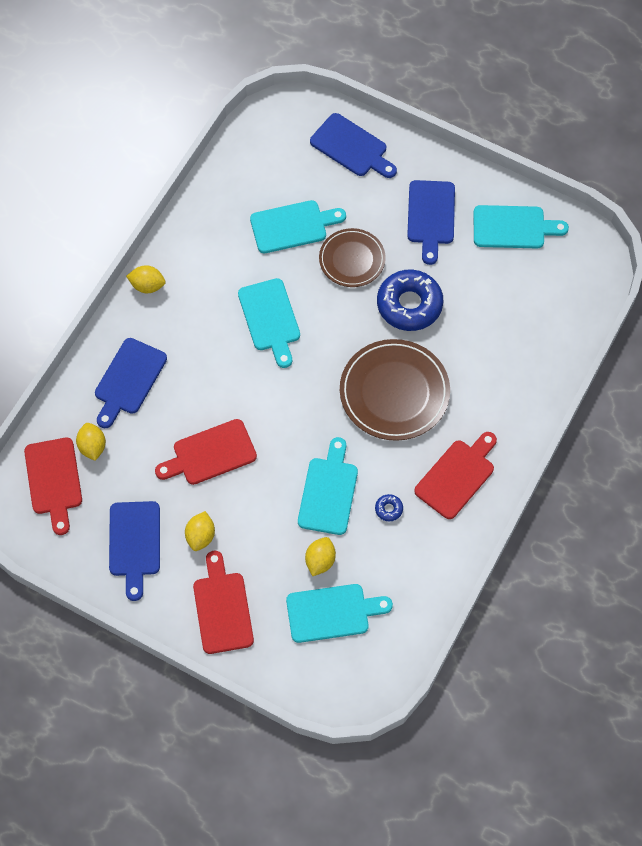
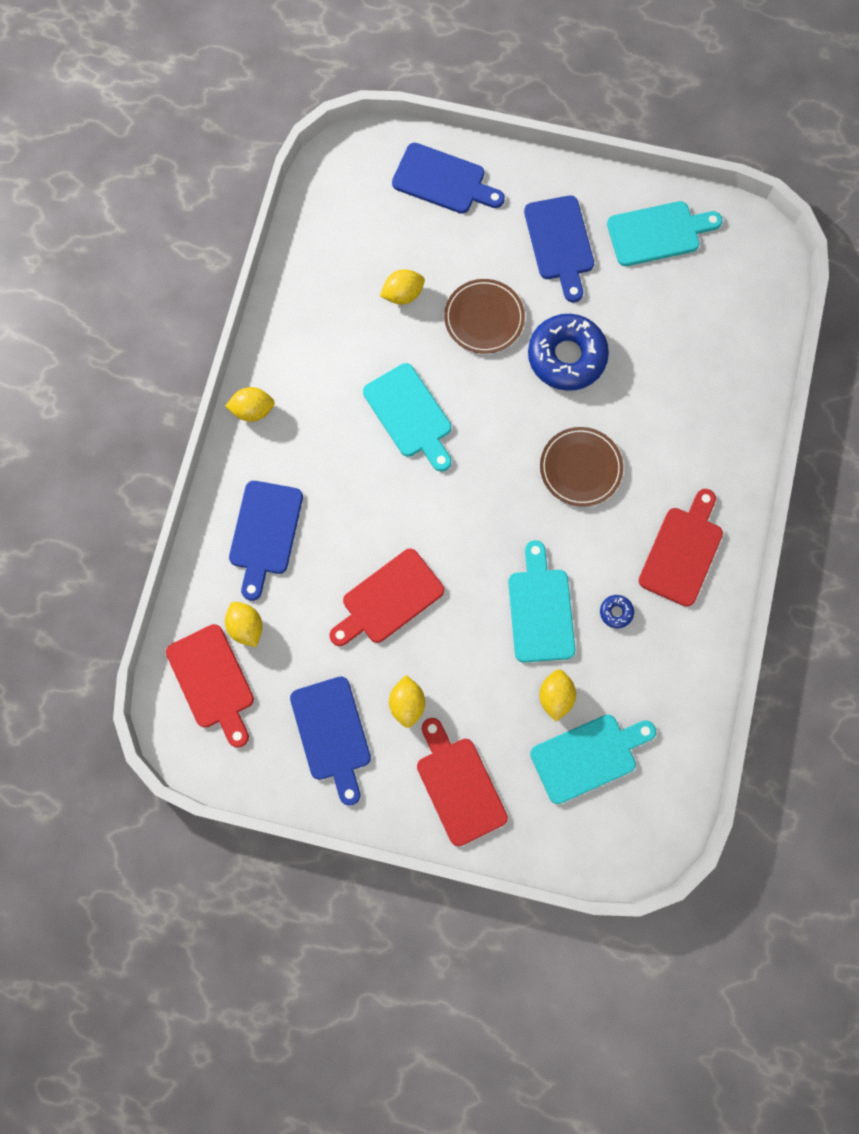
camera: 15 degrees left, 10 degrees up
(292, 226) = (403, 294): turquoise cutting board -> yellow lemon
(394, 392) = (580, 468): brown plate -> brown plate, size x0.63

